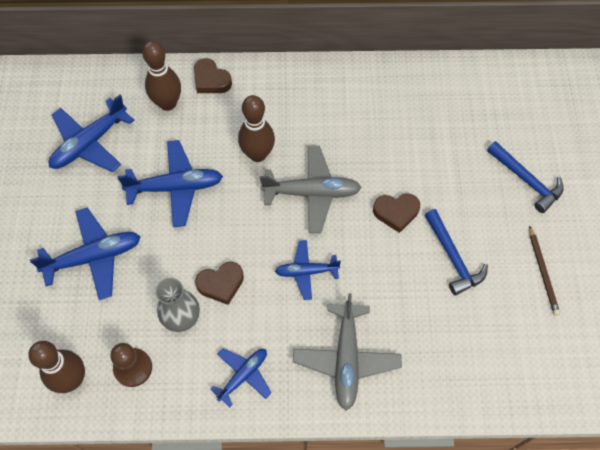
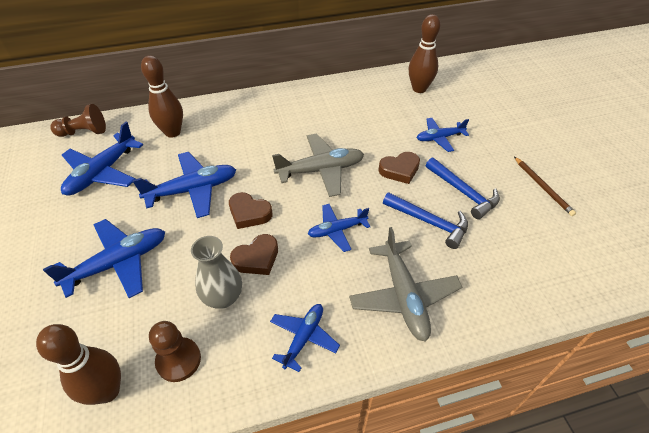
camera: 15 degrees left, 15 degrees down
(75, 82) = (84, 132): none -> brown pawn
(211, 80) = (208, 111): brown heart -> brown heart (249, 213)
(258, 154) = (263, 152): brown bowling pin -> brown bowling pin (419, 89)
(457, 179) = (439, 138): none -> blue plane
(526, 180) = (494, 129): blue hammer -> blue hammer (429, 222)

